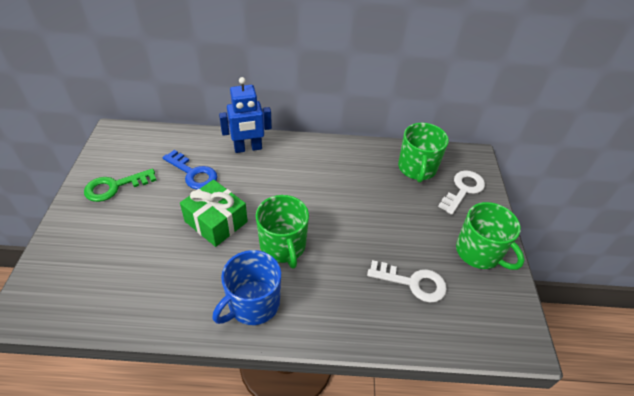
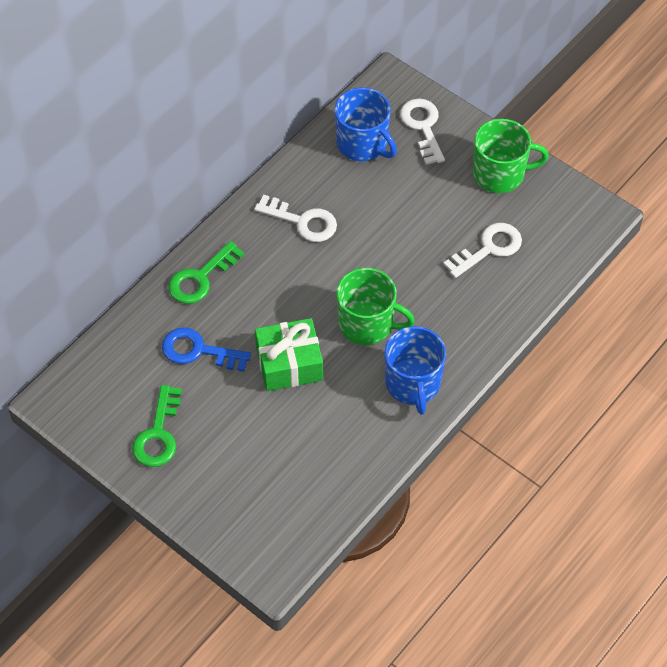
camera: 50 degrees left, 10 degrees up
(193, 173) = (198, 351): blue key -> blue key turned 150 degrees counterclockwise
(248, 148) = (200, 278): blue robot -> green key
(331, 171) = (302, 221): none -> white key
(417, 168) = (363, 144): green mug -> blue mug

